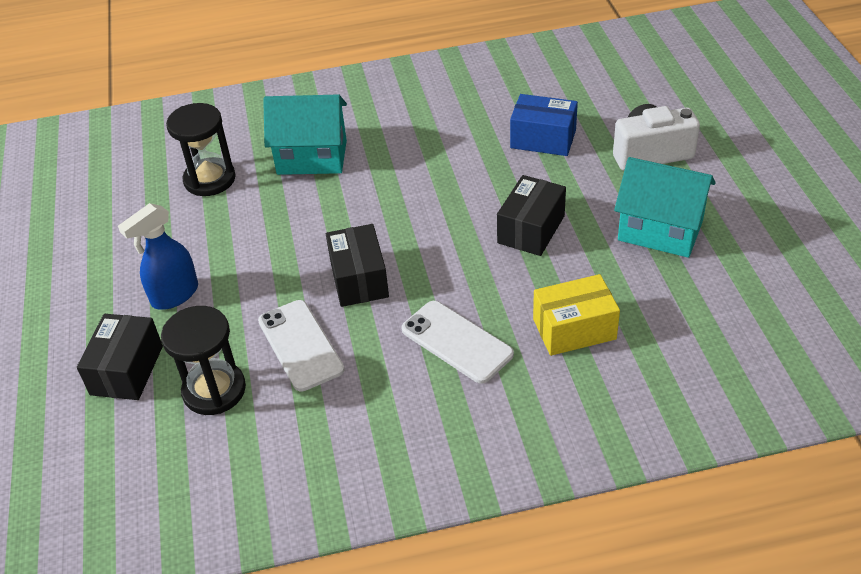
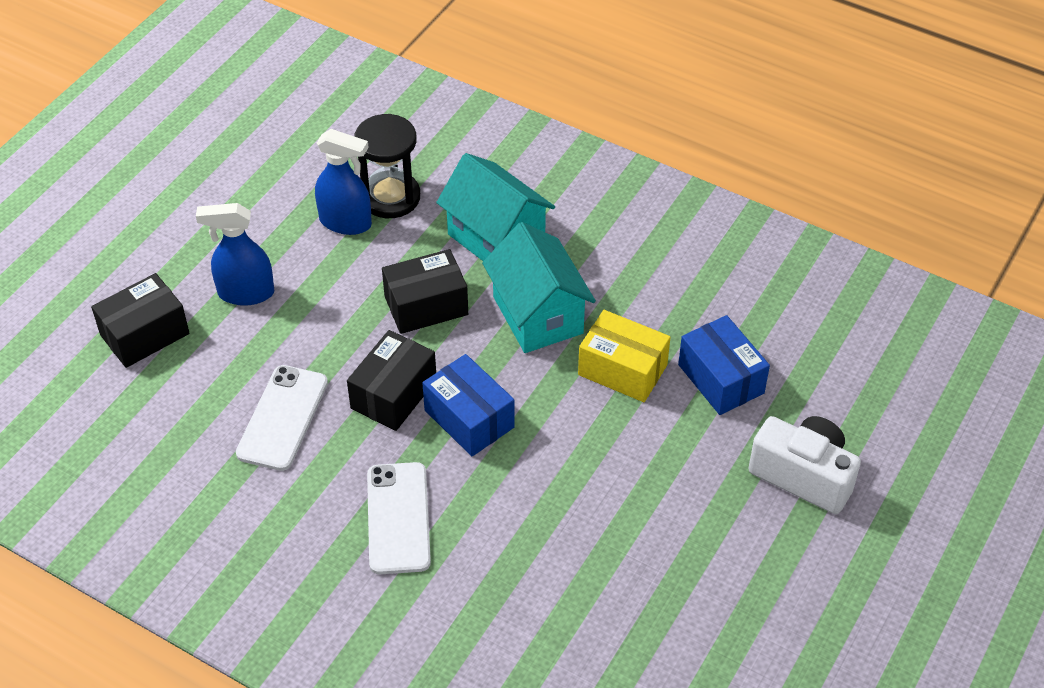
camera: 40 degrees right, 5 degrees up
(196, 211) = (346, 222): none -> blue spray bottle
(214, 390) = (182, 404): black hourglass -> none
(426, 258) = (469, 419): none -> blue box
(531, 229) = (589, 464): black box -> black box (426, 306)
(574, 329) = (503, 589): yellow box -> yellow box (622, 370)
(660, 230) = (702, 562): turquoise house -> turquoise house (537, 315)

